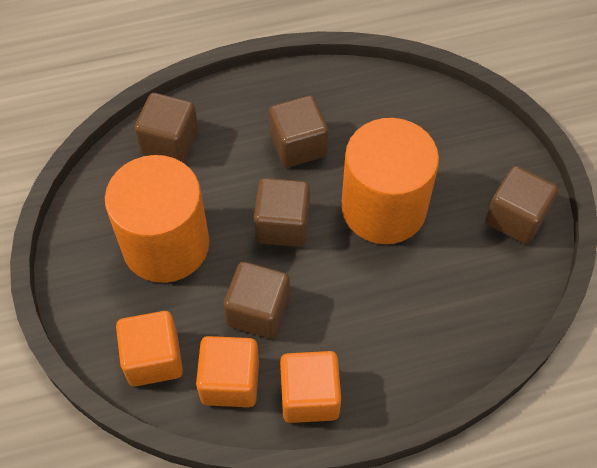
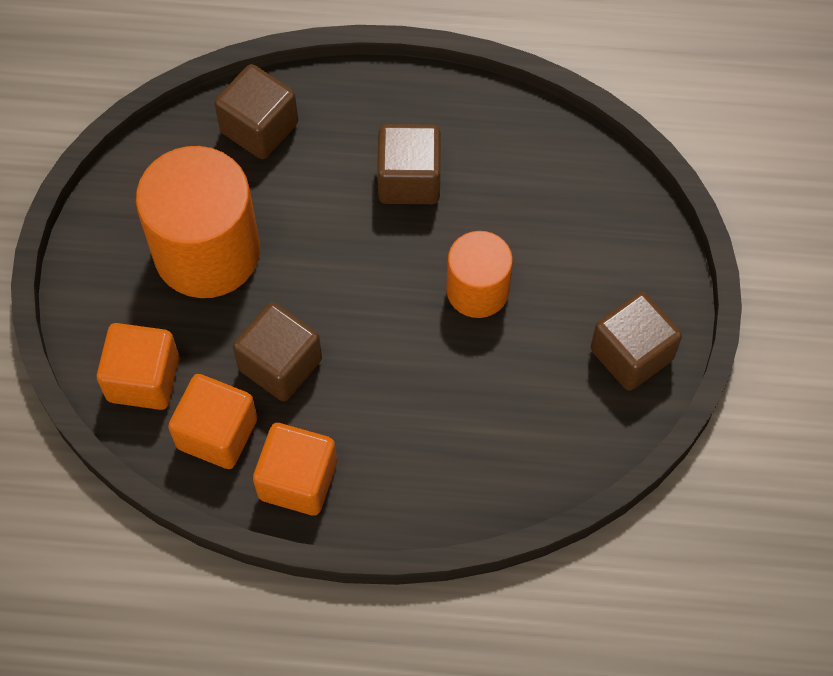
camera: 20 degrees right, 5 degrees up
(282, 225) = (350, 272): brown cube -> none
(383, 208) = (477, 290): orange cylinder -> orange cylinder, size x0.58

